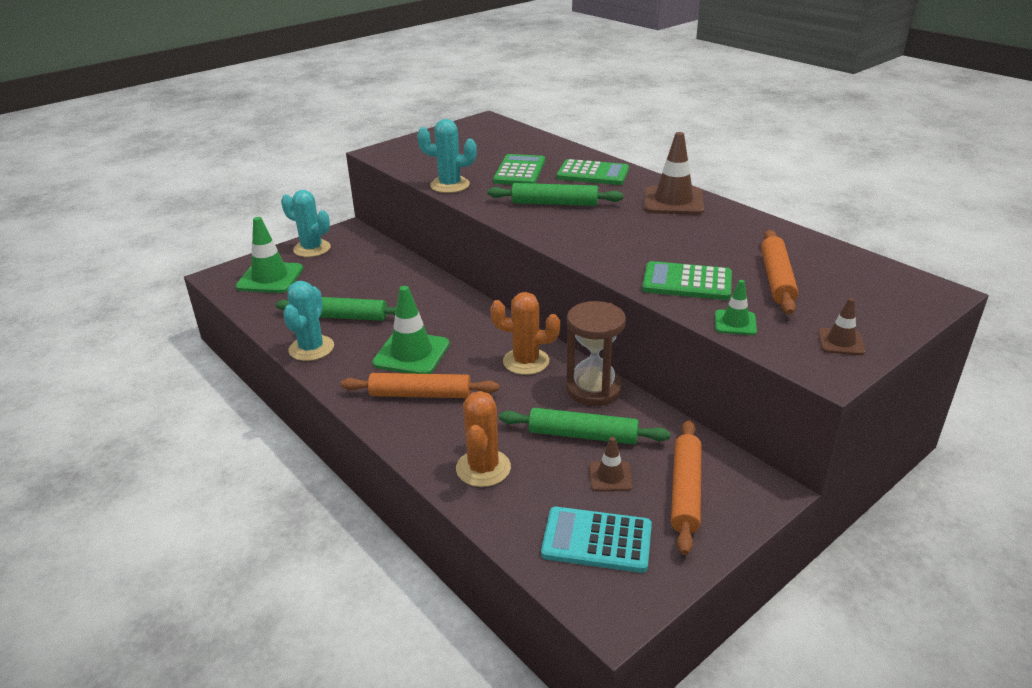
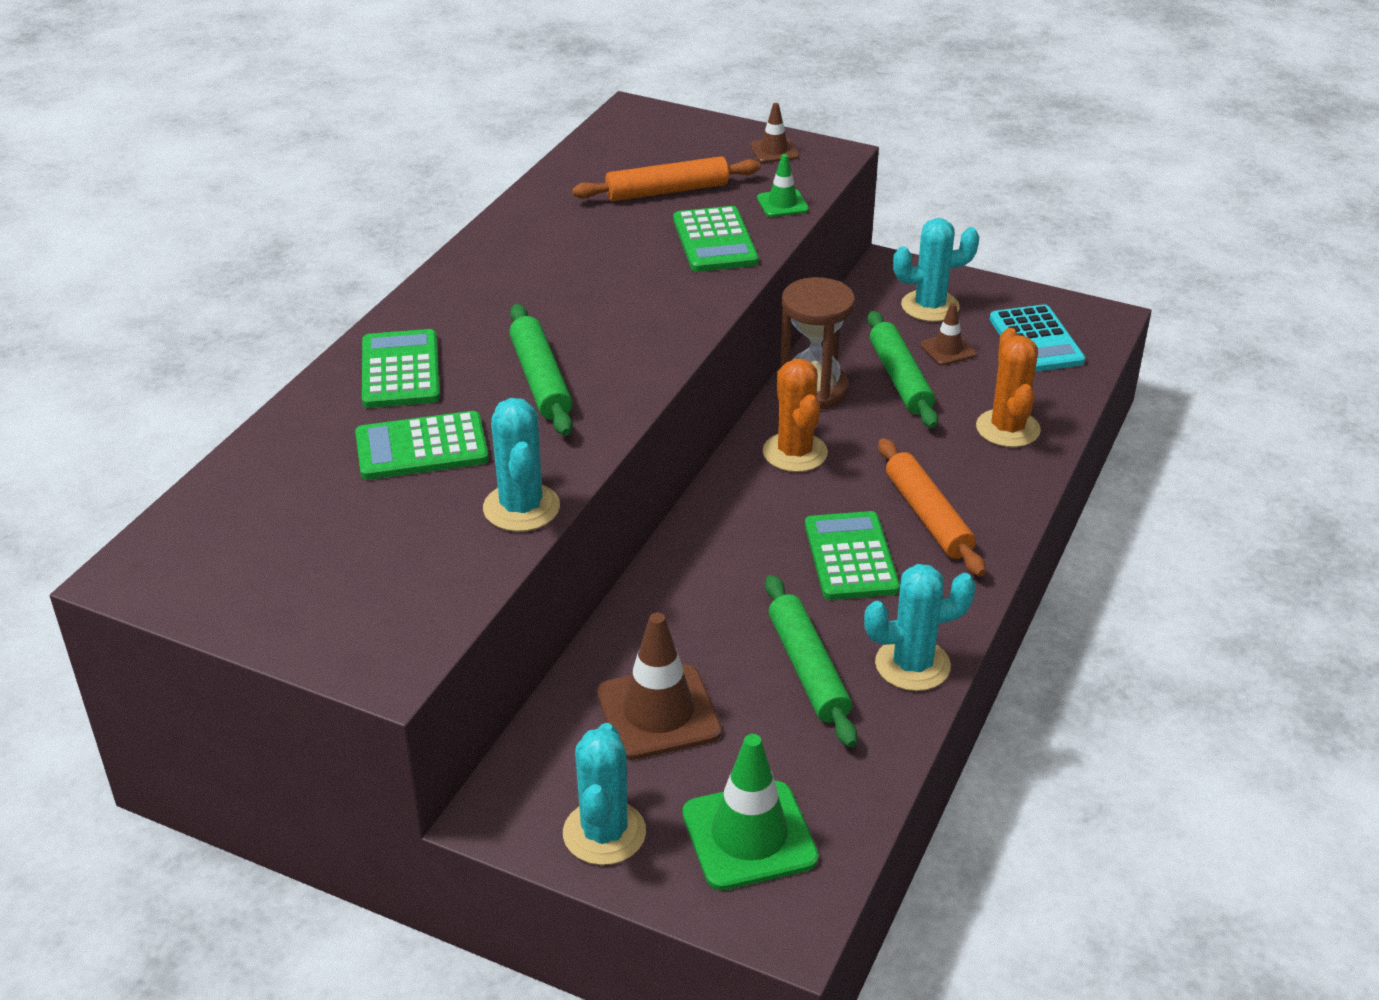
camera: 115 degrees left, 5 degrees up
(411, 354) = (850, 557): green traffic cone -> green calculator
(483, 468) = (1007, 429): orange cactus -> orange cactus turned 75 degrees counterclockwise
(673, 201) = (479, 283): brown traffic cone -> brown traffic cone (658, 713)
(685, 491) = (930, 306): orange rolling pin -> turquoise cactus

